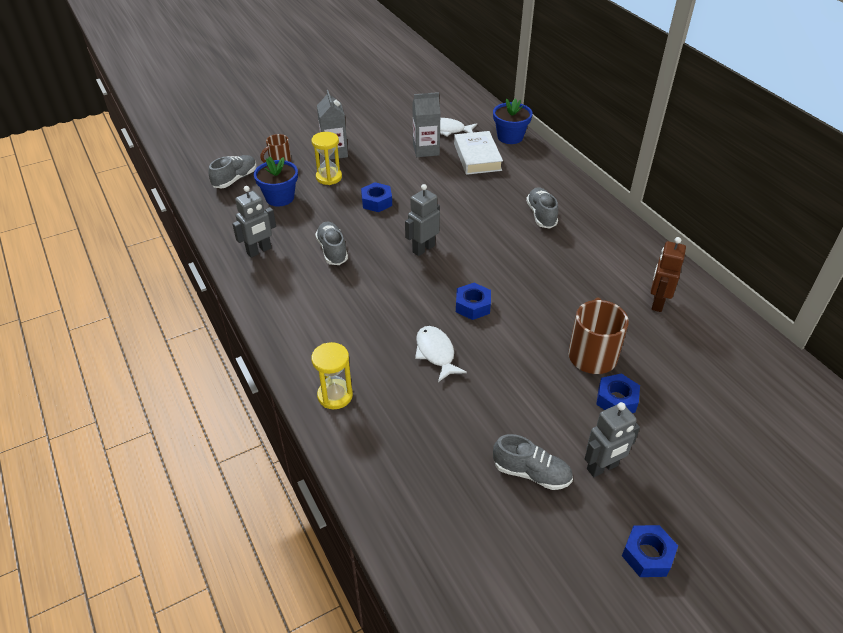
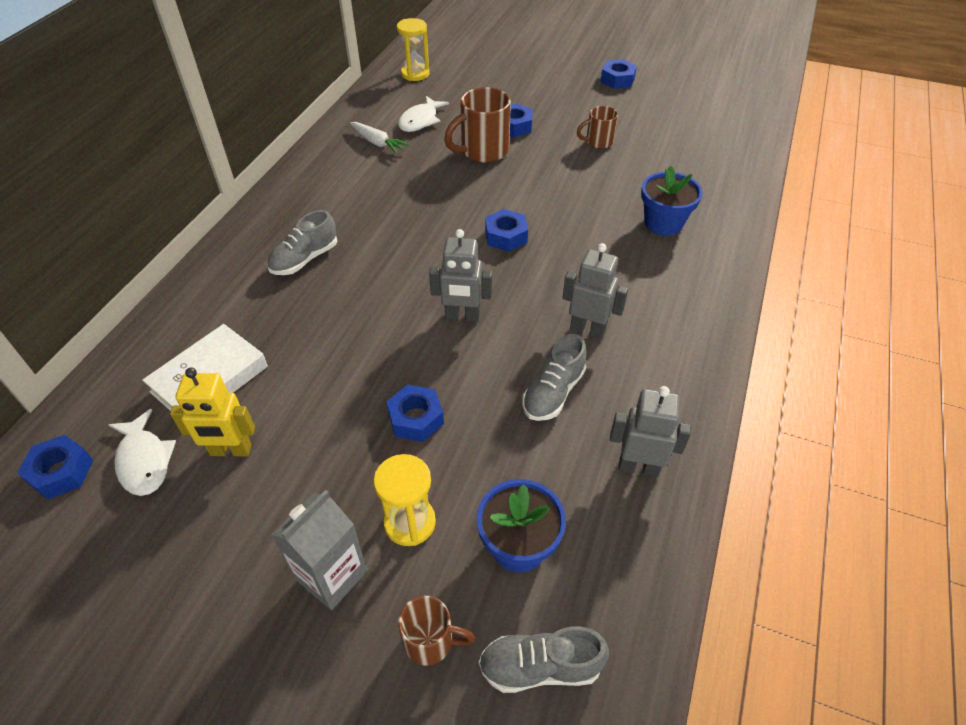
camera: 130 degrees left, 5 degrees up
(335, 395) = (710, 256): yellow hourglass -> yellow hourglass (415, 74)
(426, 150) = (230, 450): grey carton -> yellow robot
(436, 353) = (589, 227): white fish -> white fish (420, 120)
(466, 112) = (61, 472): none -> blue nut
(510, 137) = (121, 374): blue flower pot -> blue flower pot (663, 223)
(531, 473) = (627, 134): grey shoe -> none
(539, 441) = (598, 142): none -> brown mug
(602, 467) = (581, 112): grey robot -> grey robot (587, 329)
(657, 302) = (378, 143): brown robot -> white carrot

